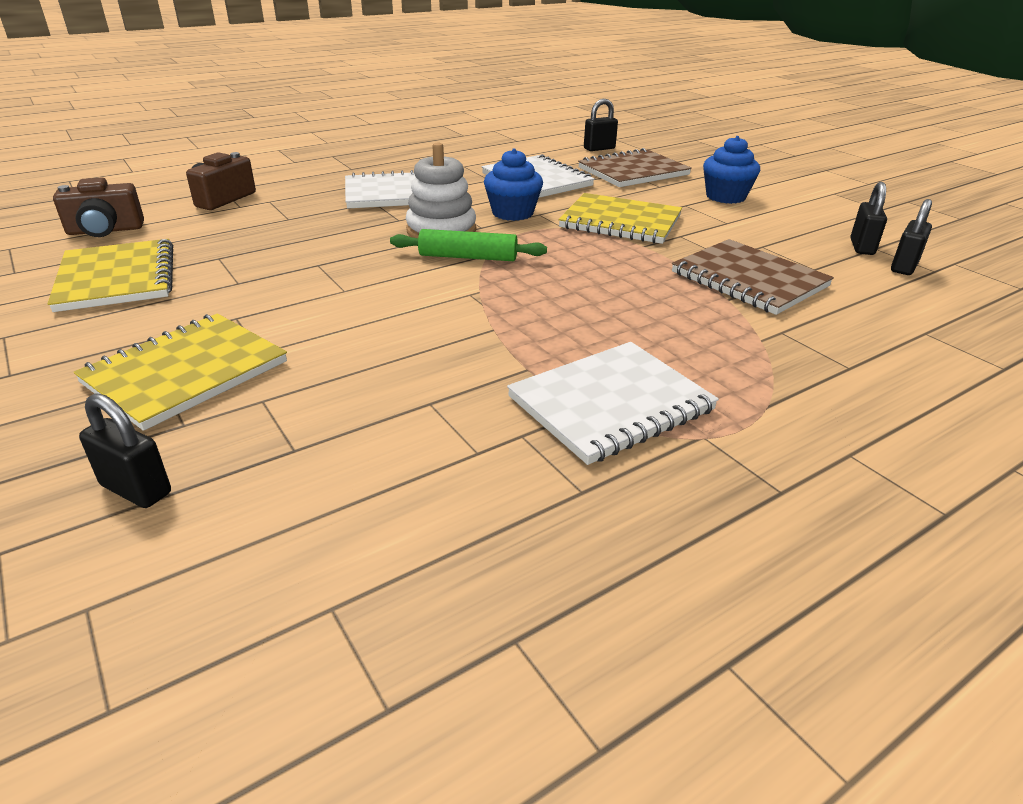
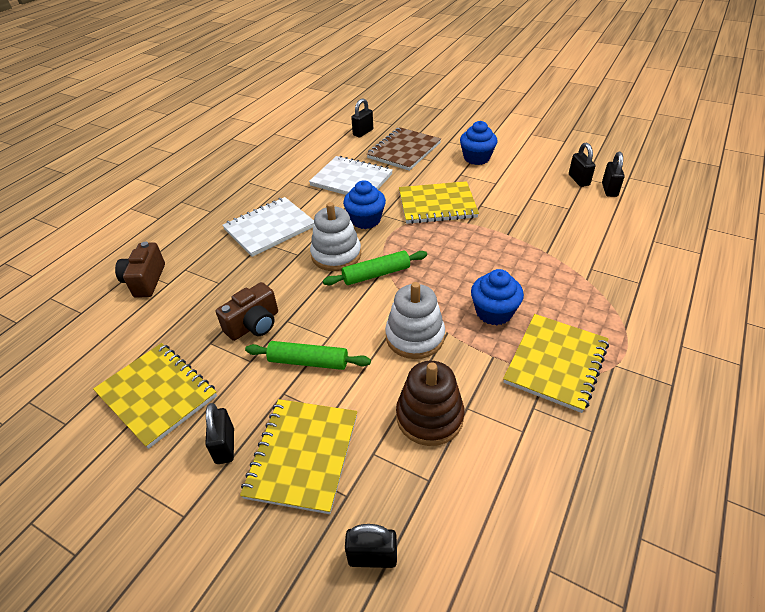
camera: 25 degrees left, 10 degrees up
(105, 230) = (89, 351): brown camera -> brown camera (254, 325)
(122, 336) = (225, 446): none -> black padlock
(296, 302) = (308, 362): none -> green rolling pin
(371, 393) = (429, 416): none -> brown stacking toy
(446, 320) = (415, 336): none -> white stacking toy
(579, 330) = (494, 312): none -> blue cupcake
(610, 404) = (555, 363): white notebook -> yellow notebook
(749, 279) = (545, 231): brown notebook -> none

